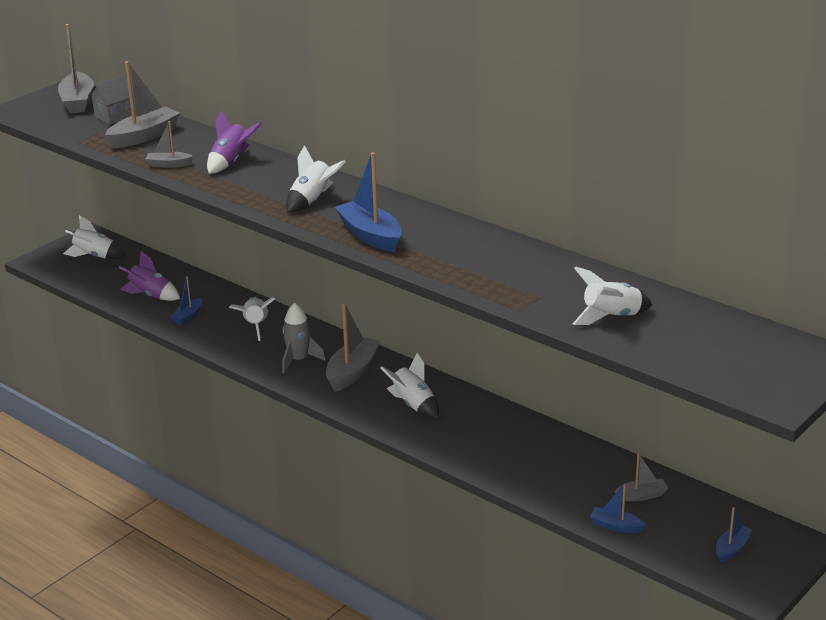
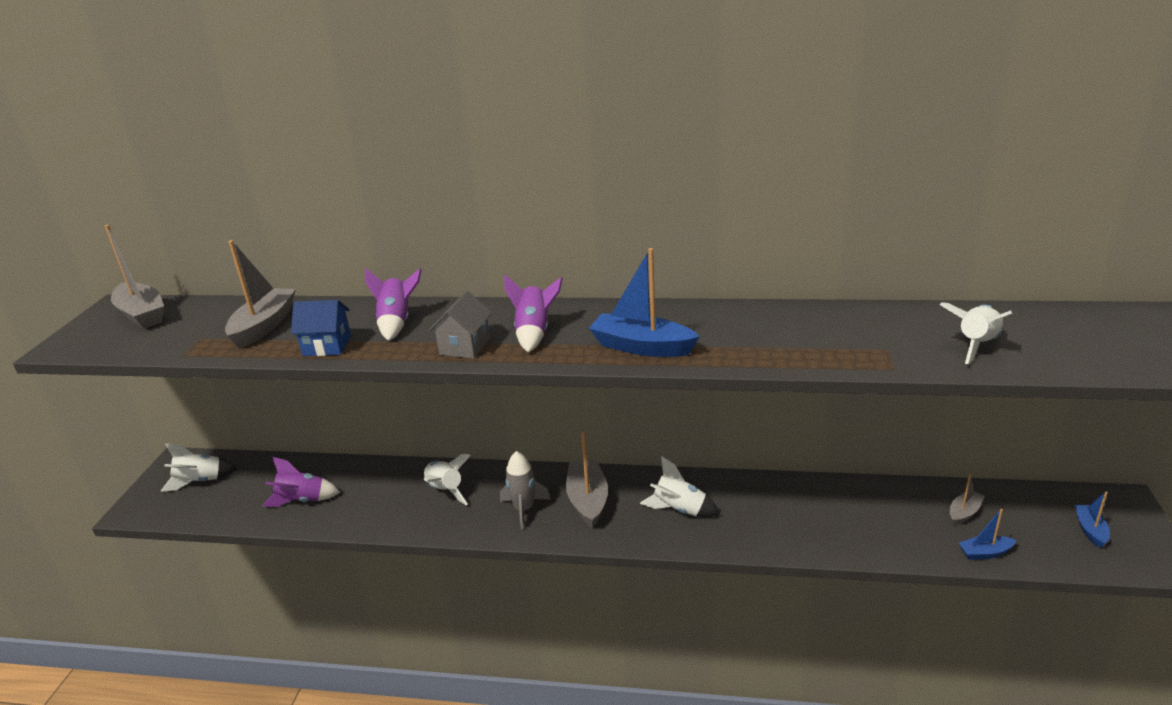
camera: 30 degrees left, 0 degrees up
(115, 116) = (205, 316): grey house -> grey house (465, 346)
(169, 164) = (327, 346): grey boat -> blue house
(188, 316) = (364, 508): blue boat -> none
(312, 200) = (534, 332): white rocket -> purple rocket

